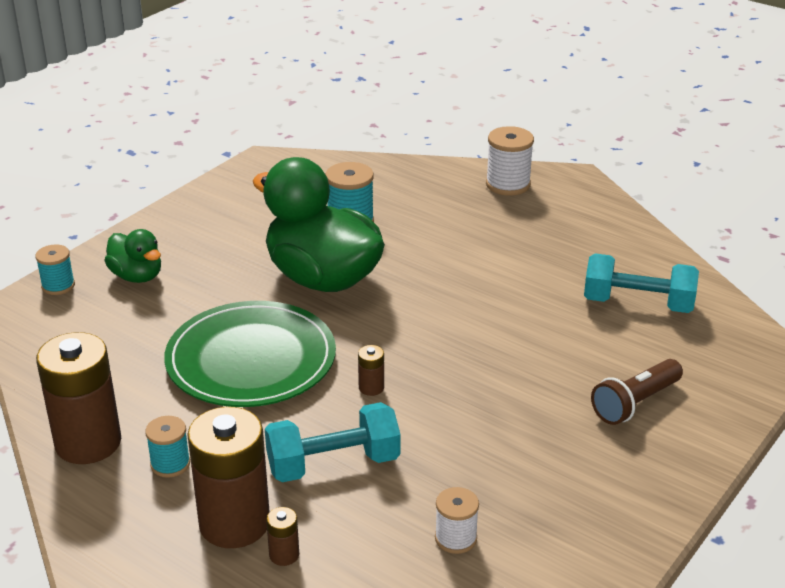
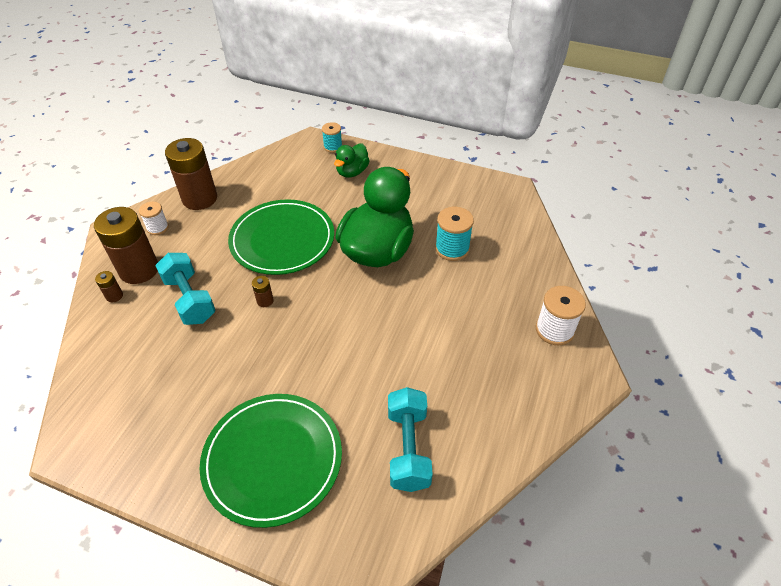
camera: 75 degrees right, 15 degrees up
(170, 464) = (185, 233): turquoise spool -> none
(455, 538) = (126, 371): white spool -> white spool (158, 228)
(635, 403) = (272, 459): brown flashlight -> green plate

